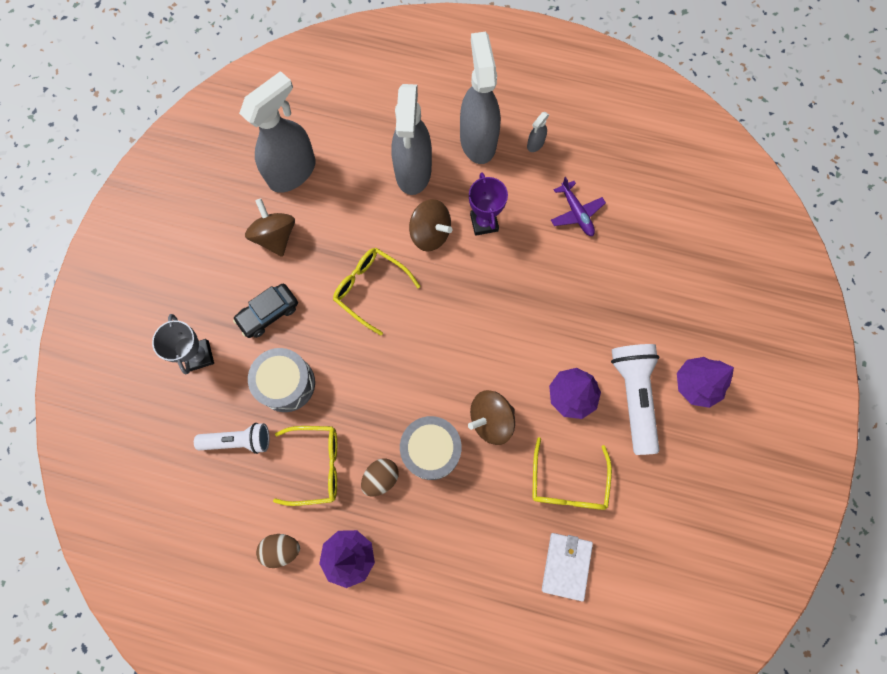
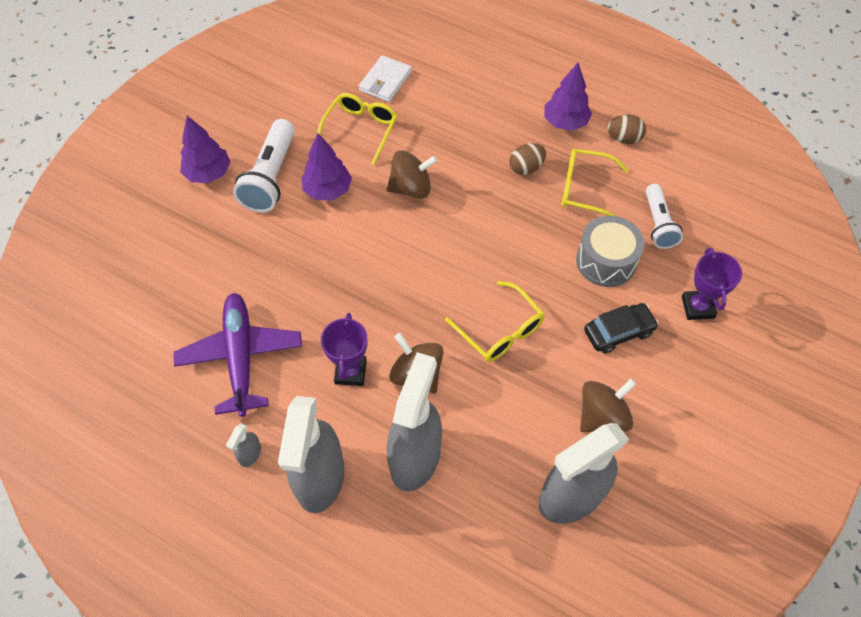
camera: 165 degrees left, 15 degrees down
(199, 356) = (697, 307): grey trophy -> purple trophy
(239, 440) = (658, 224): white flashlight -> white flashlight turned 105 degrees counterclockwise
(275, 236) = (602, 416): brown spinning top -> brown spinning top turned 120 degrees counterclockwise
(431, 450) = (474, 178): grey drum -> none
(535, 144) = (250, 454): grey spray bottle -> grey spray bottle turned 150 degrees clockwise
(576, 213) = (241, 357): purple plane -> purple plane, size x1.80

